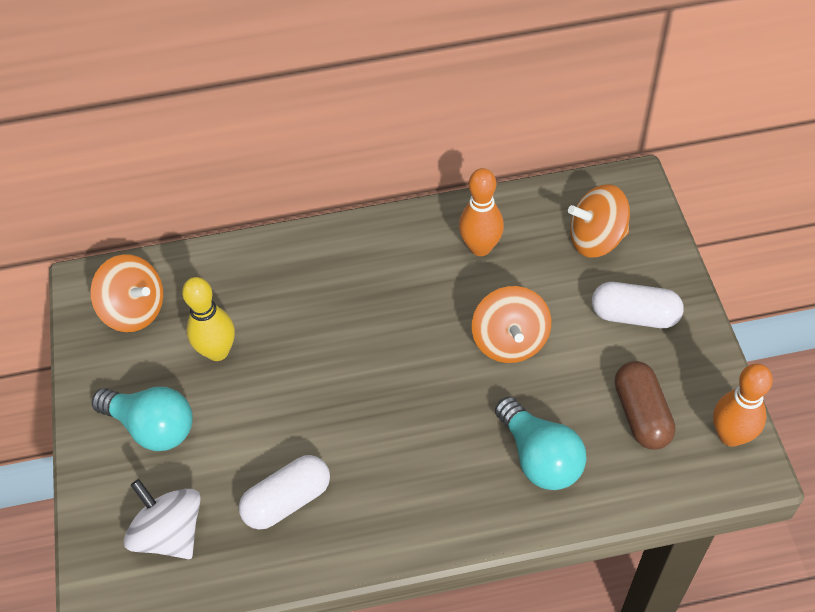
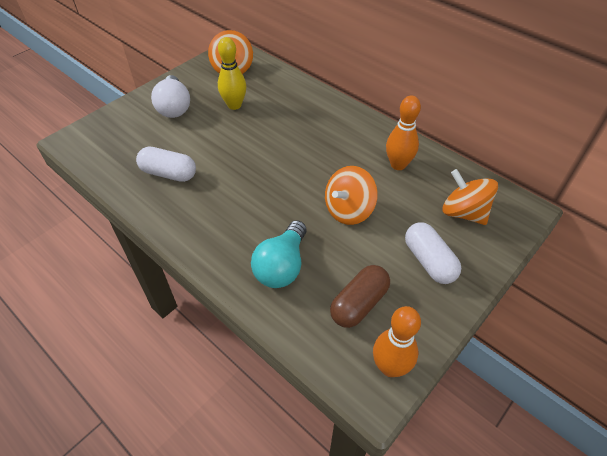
camera: 50 degrees right, 5 degrees down
(152, 427) = (174, 107): turquoise light bulb -> white light bulb
(170, 533) = (120, 143): white spinning top -> none

